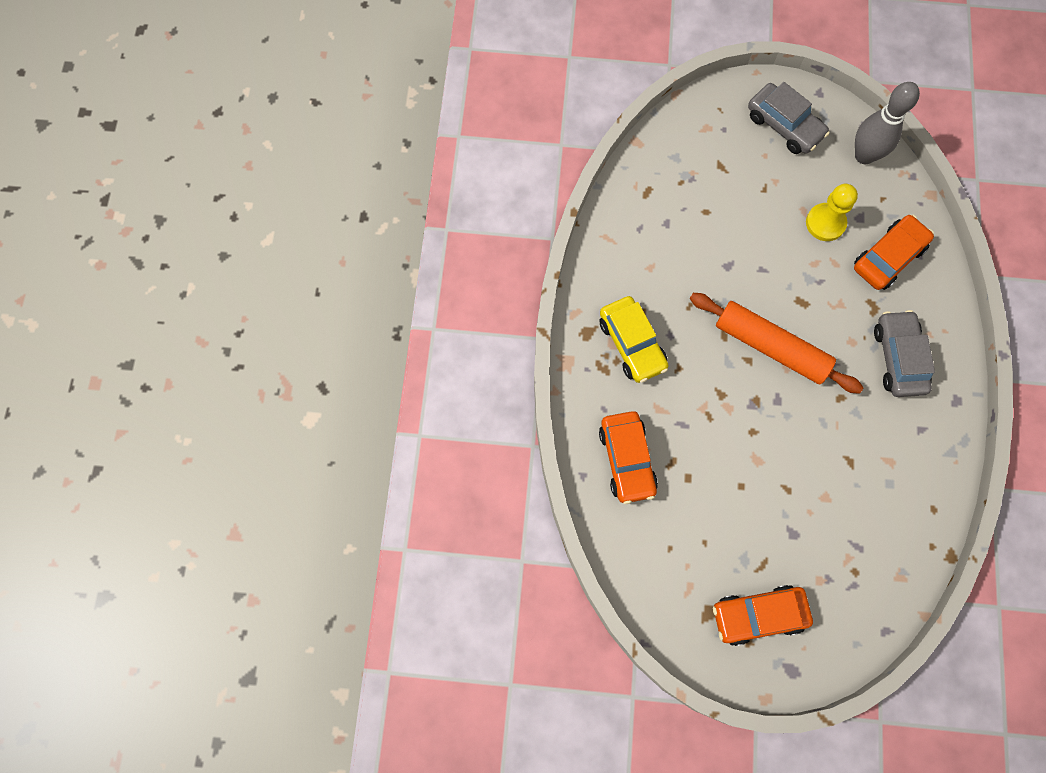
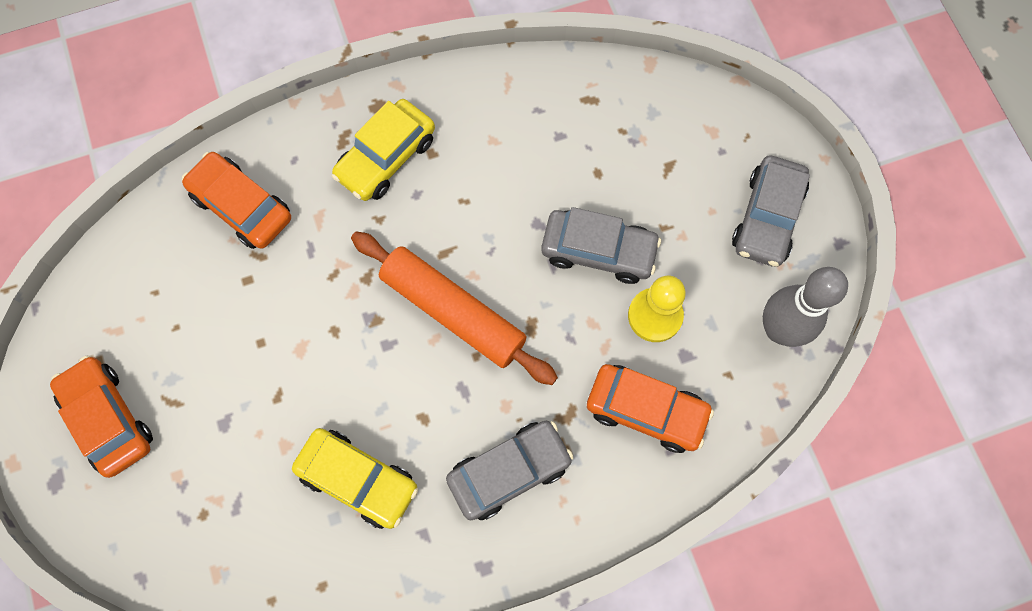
camera: 65 degrees right, 0 degrees up
(627, 460) = (242, 206): orange car -> orange car turned 75 degrees clockwise
(765, 236) = (598, 251): none -> grey car
(771, 347) = (453, 312): orange rolling pin -> orange rolling pin turned 60 degrees counterclockwise
(868, 457) = (358, 480): none -> yellow car

